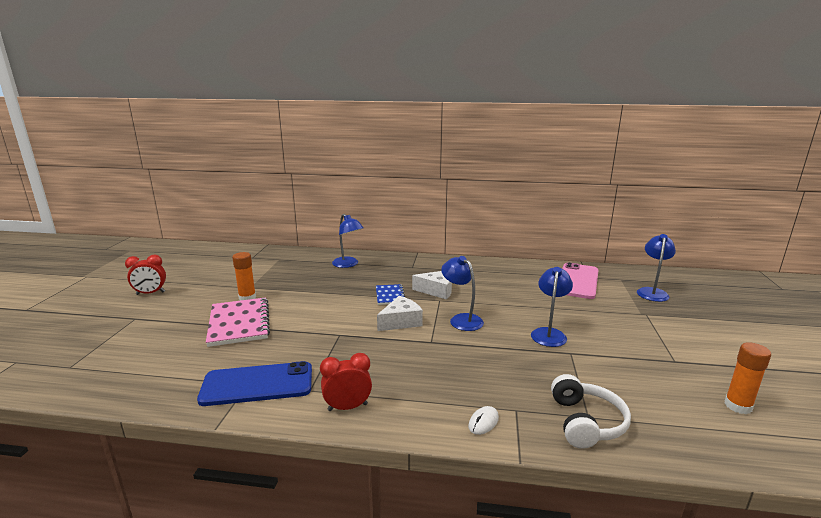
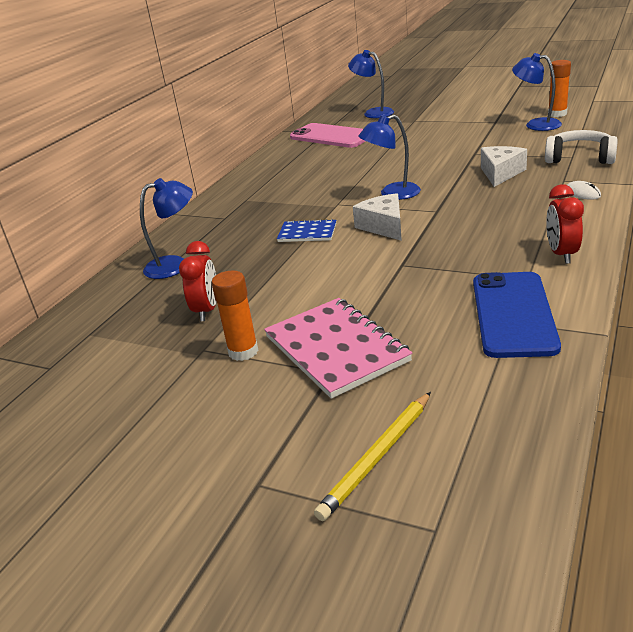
camera: 70 degrees left, 10 degrees up
(134, 346) = (377, 456): none -> yellow pencil
(150, 293) = (139, 488): red clock -> red clock (207, 310)
(239, 323) = (336, 348): pink notebook -> pink notebook turned 60 degrees clockwise
(437, 291) = (311, 204): white cheese -> white cheese (500, 173)
(549, 333) = (437, 158): blue lamp -> blue lamp (536, 124)

